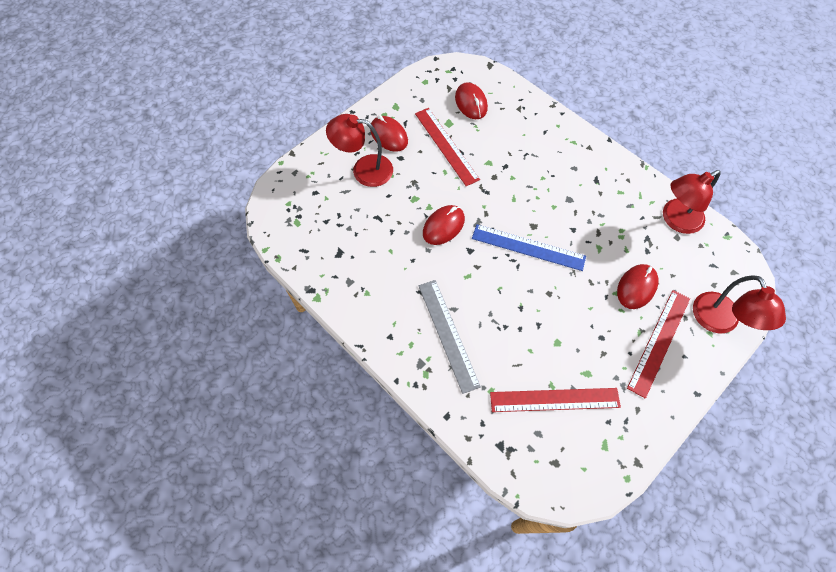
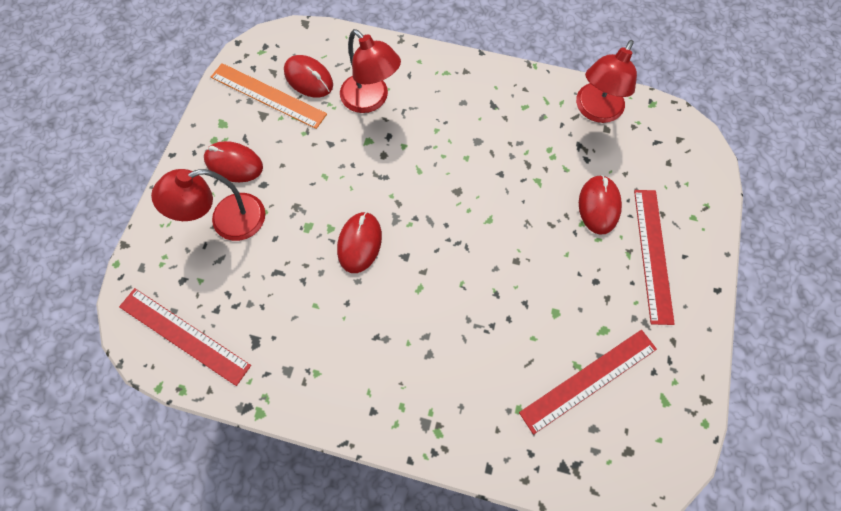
camera: 30 degrees left, 5 degrees up
(436, 102) = (268, 95): none -> orange ruler
(446, 146) = (309, 144): red ruler -> red ruler (184, 335)
(448, 334) = (436, 370): grey ruler -> none
(528, 247) = (465, 219): blue ruler -> none
(719, 322) = (695, 200): red lamp -> red lamp (371, 100)

